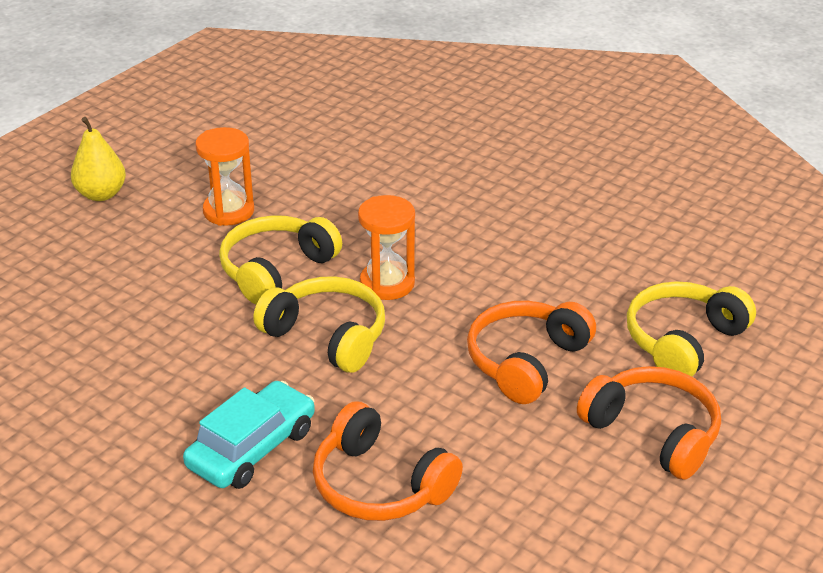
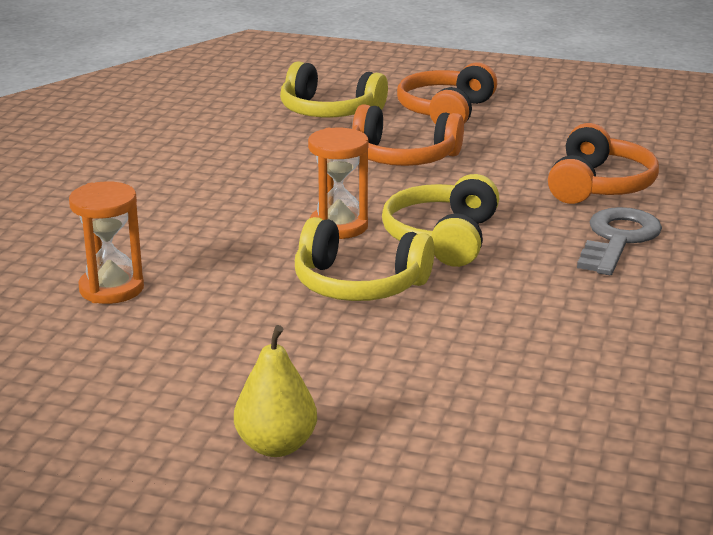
camera: 110 degrees left, 10 degrees down
(228, 211) = (262, 339): orange hourglass -> orange hourglass (111, 289)
(252, 448) = (618, 239): turquoise car -> grey key

